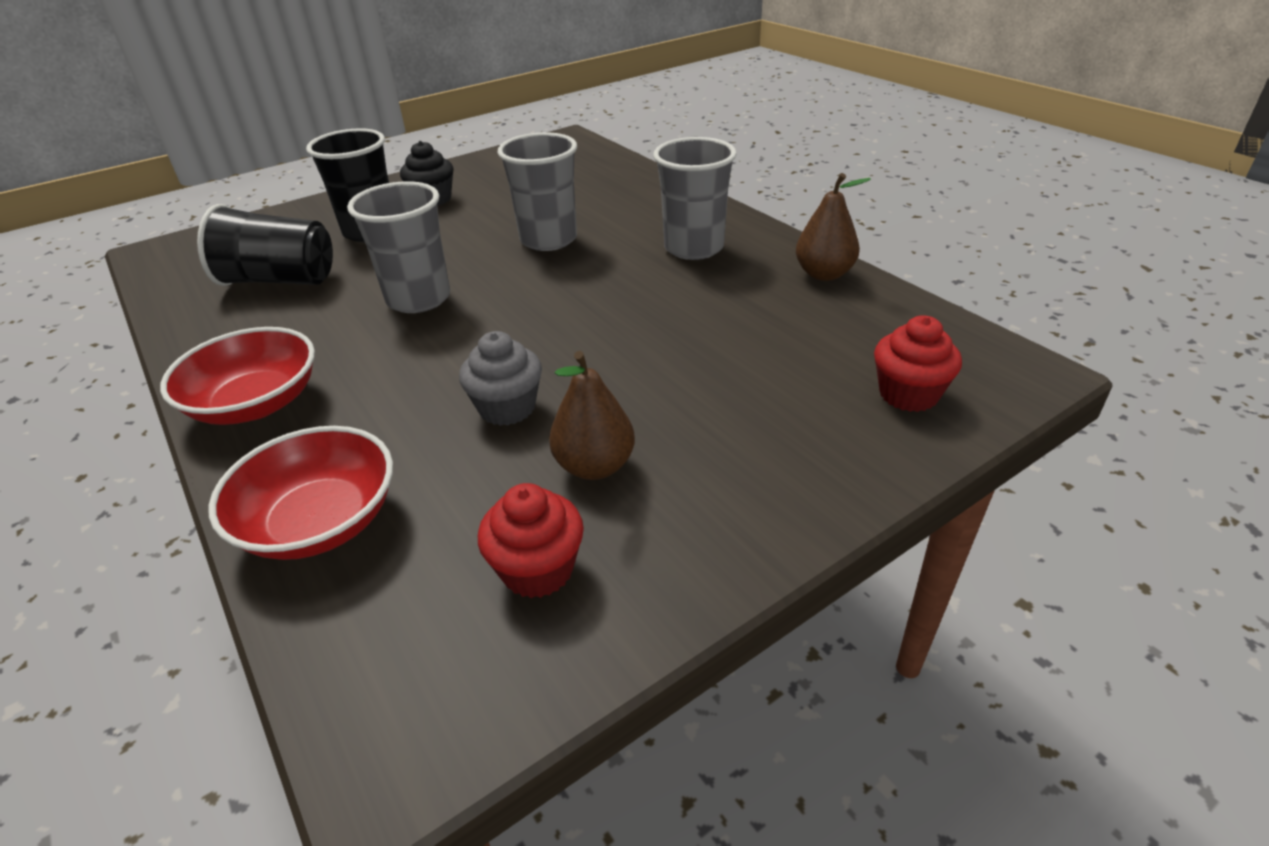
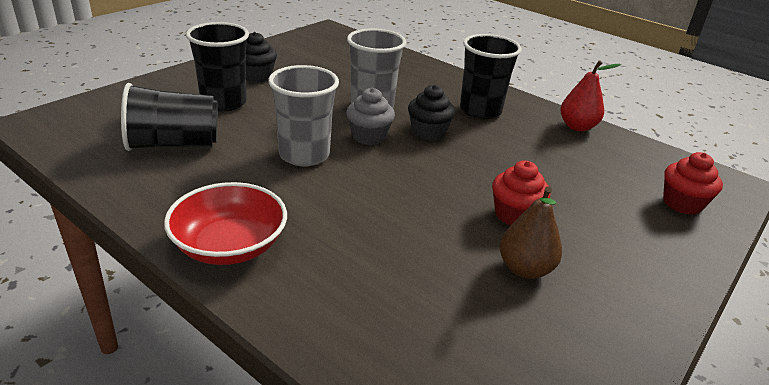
camera: 20 degrees left, 5 degrees down
(320, 522) = (355, 332): red bowl -> none
(507, 408) = (433, 233): grey cupcake -> grey cupcake (369, 137)
(537, 569) = (540, 346): red cupcake -> red cupcake (514, 215)
(598, 276) = (428, 132): none -> black cupcake
(693, 248) = (480, 111): grey cup -> black cup
(824, 274) = (577, 126): brown pear -> red pear

